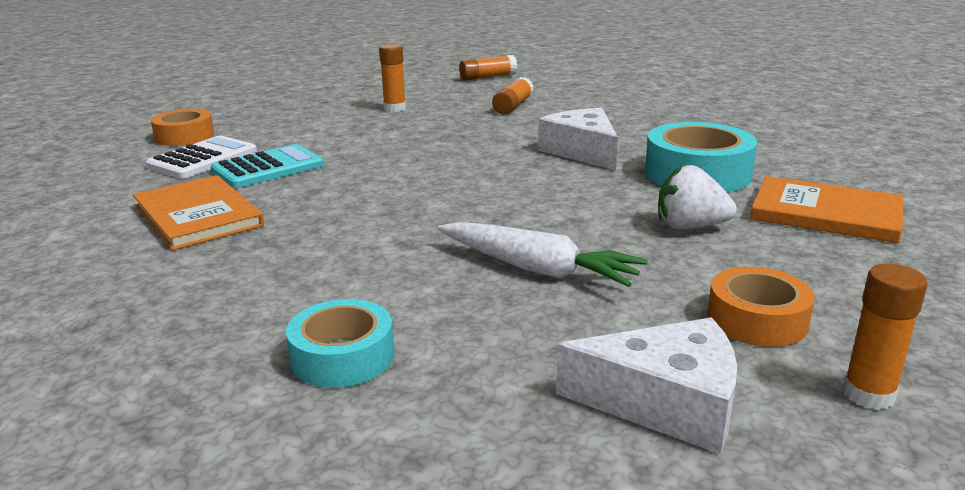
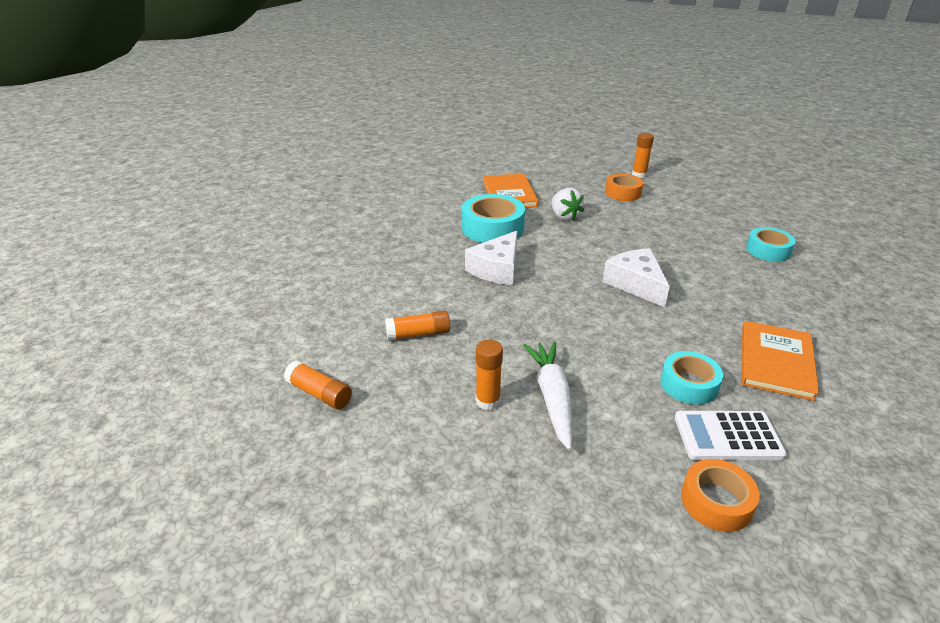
camera: 125 degrees left, 10 degrees up
(268, 168) = (689, 384): turquoise calculator -> turquoise tape
(537, 269) = (653, 237): white carrot -> white carrot (552, 398)
(665, 403) = (690, 196): white cheese -> white cheese (636, 284)

